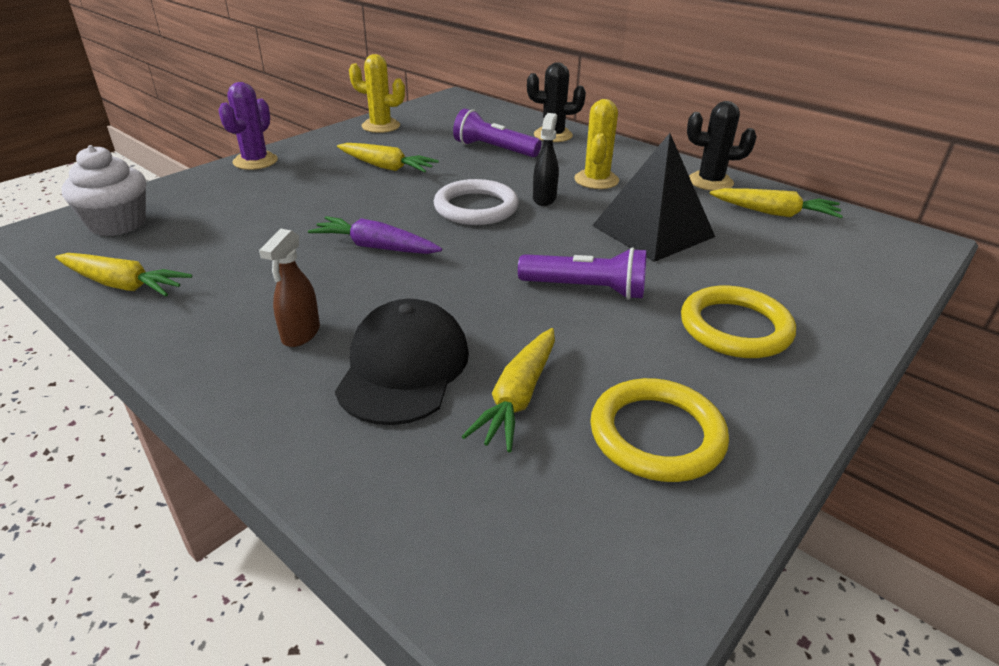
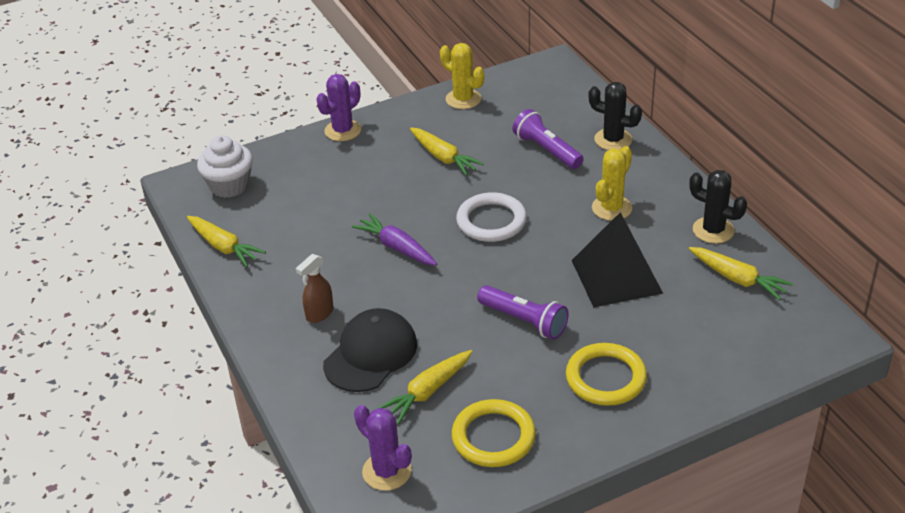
camera: 25 degrees right, 5 degrees up
(528, 537) = (387, 471): none -> purple cactus
(544, 199) = (552, 222): black spray bottle -> none

